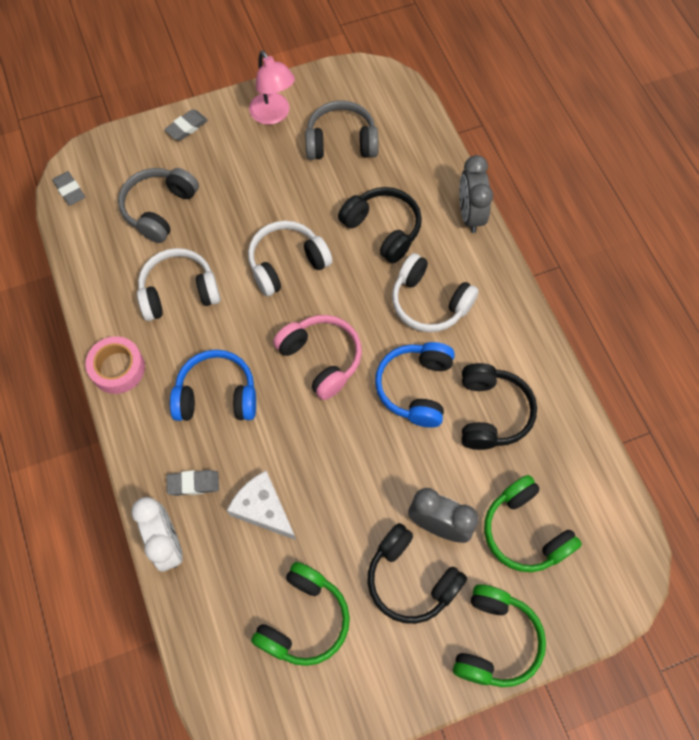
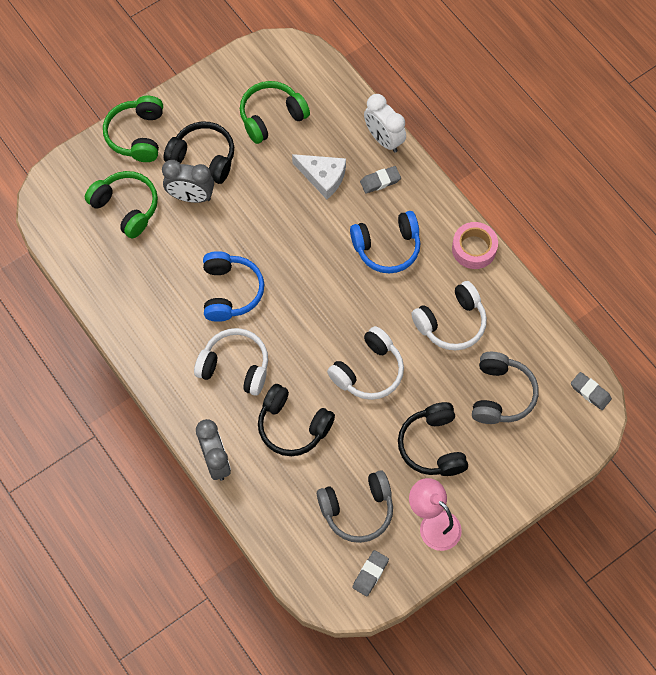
camera: 165 degrees right, 0 degrees up
(187, 127) = (512, 487): grey eraser -> grey eraser (370, 574)
(304, 620) = (271, 117): green headphones -> green headphones turned 45 degrees clockwise
(321, 359) = (313, 296): pink headphones -> none
(491, 413) = (165, 287): black headphones -> black headphones (432, 446)

